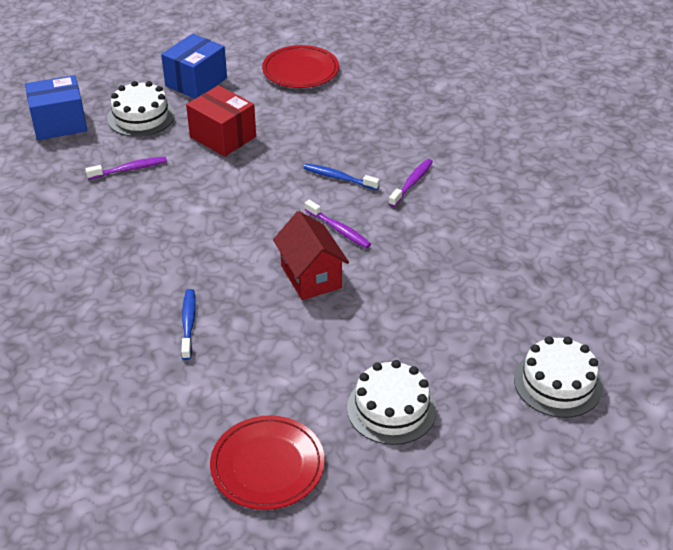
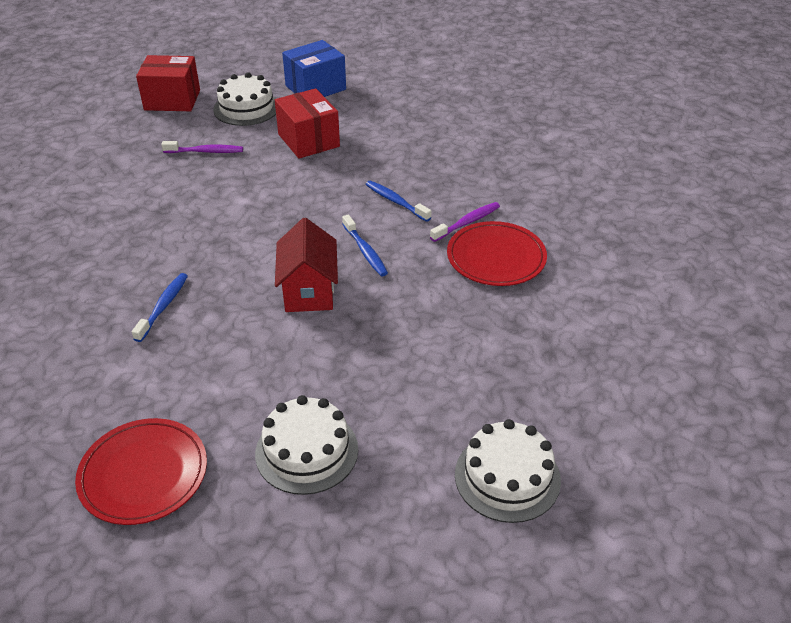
camera: 20 degrees right, 0 degrees up
(59, 123) = (172, 100): blue box -> red box
(300, 70) = (419, 96): red plate -> red plate (496, 257)
(339, 229) = (365, 251): purple toothbrush -> blue toothbrush

